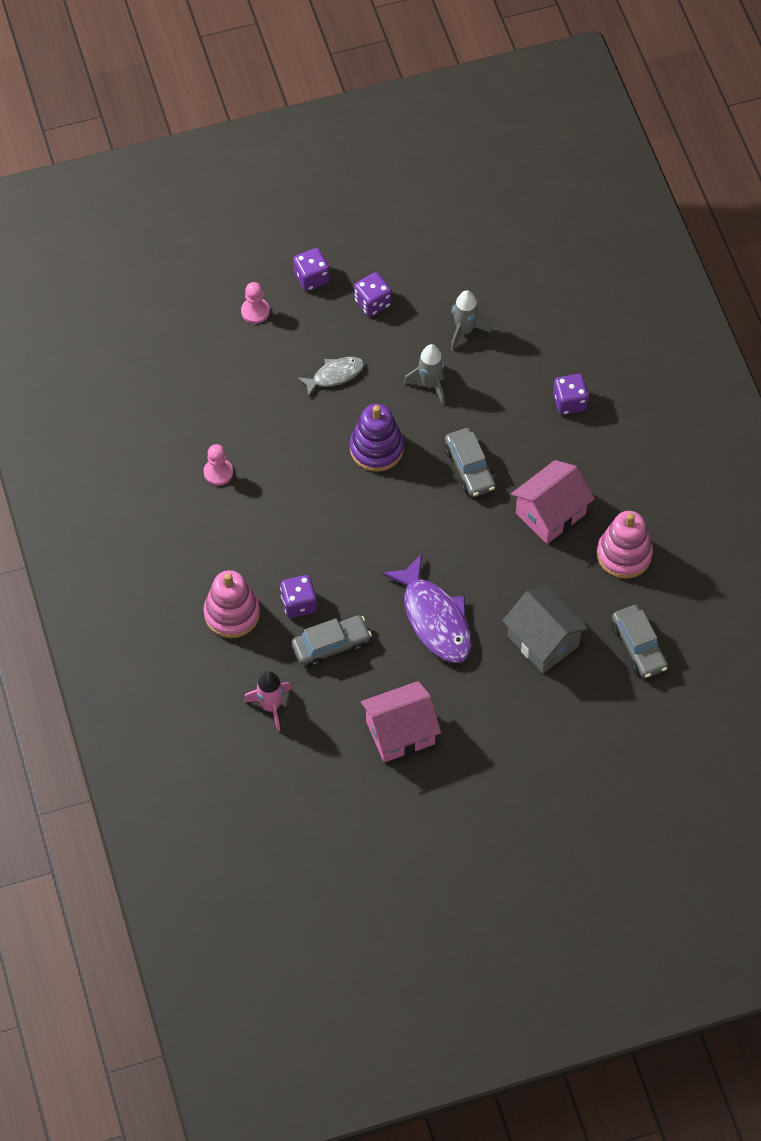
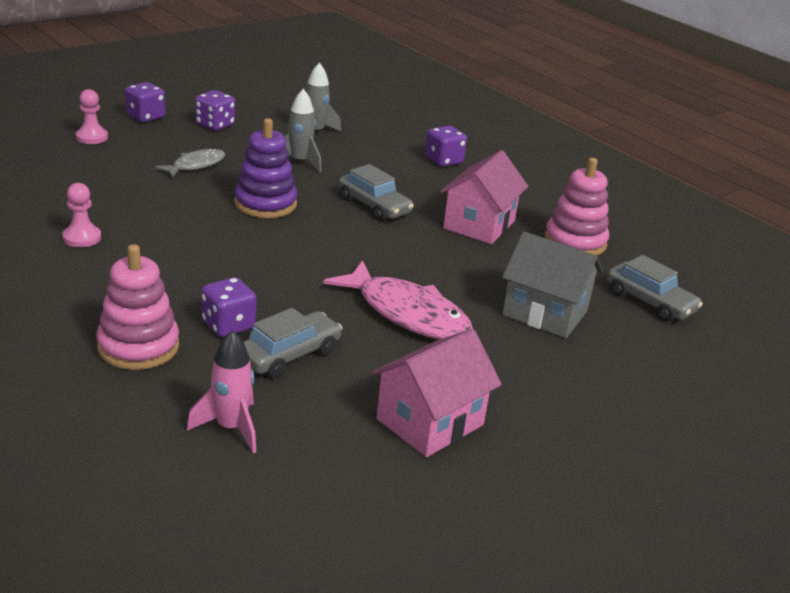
camera: 25 degrees left, 30 degrees down
(434, 618) = (407, 313): purple fish -> pink fish

